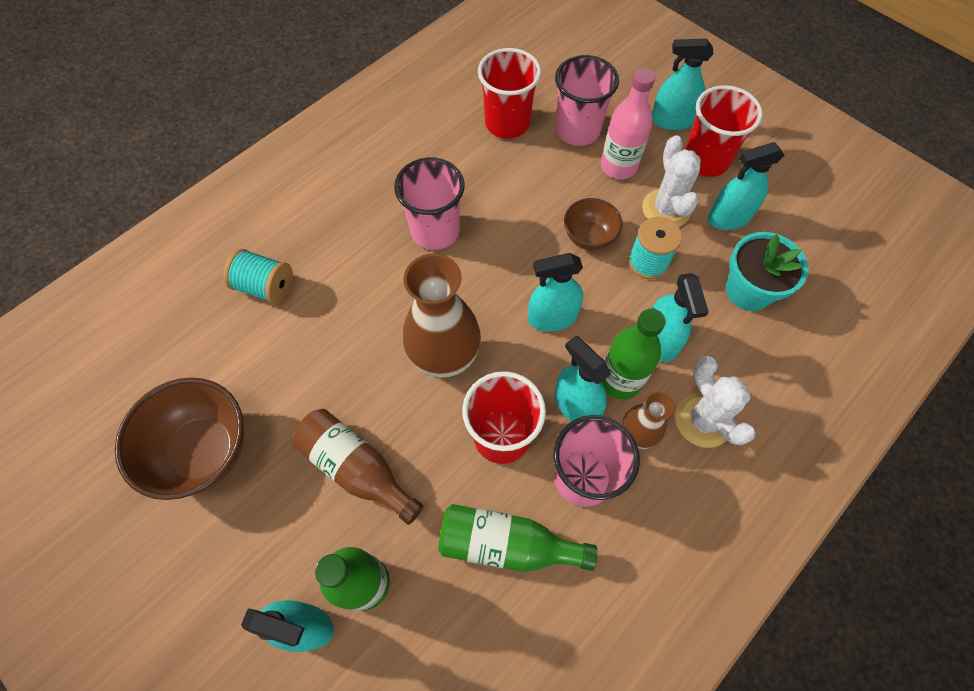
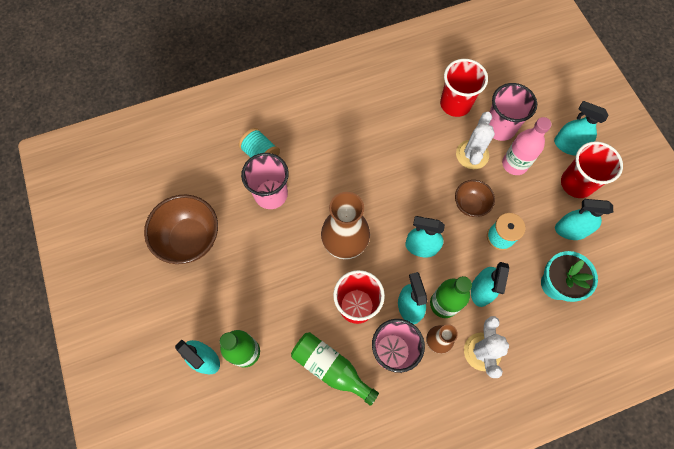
camera: 25 degrees right, 5 degrees up
(356, 468) = (267, 286): brown bottle -> none
(435, 231) = (375, 160): pink cup -> pink cup (271, 194)
(666, 209) = (531, 206): white cactus -> white cactus (472, 154)

